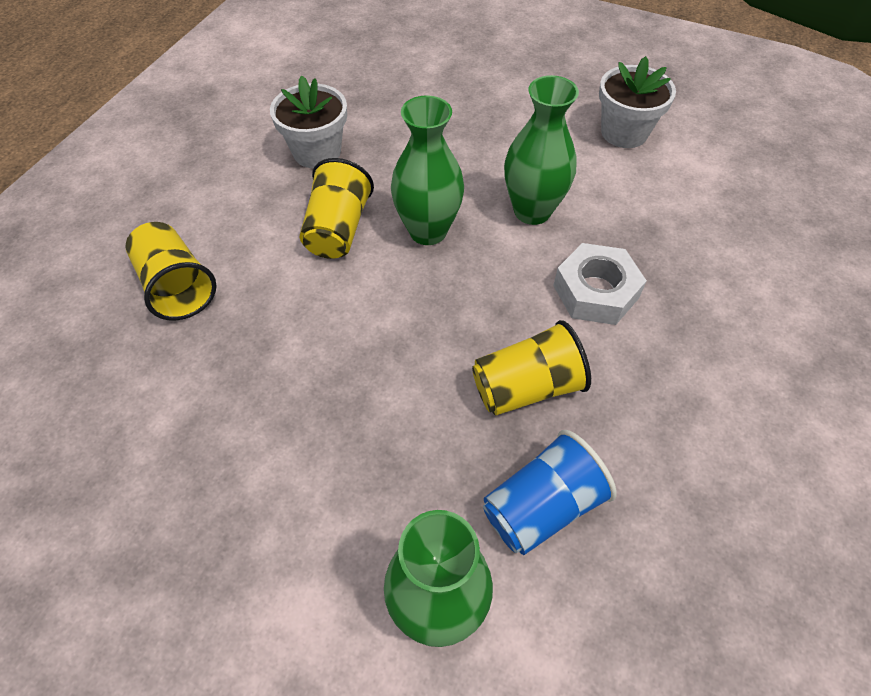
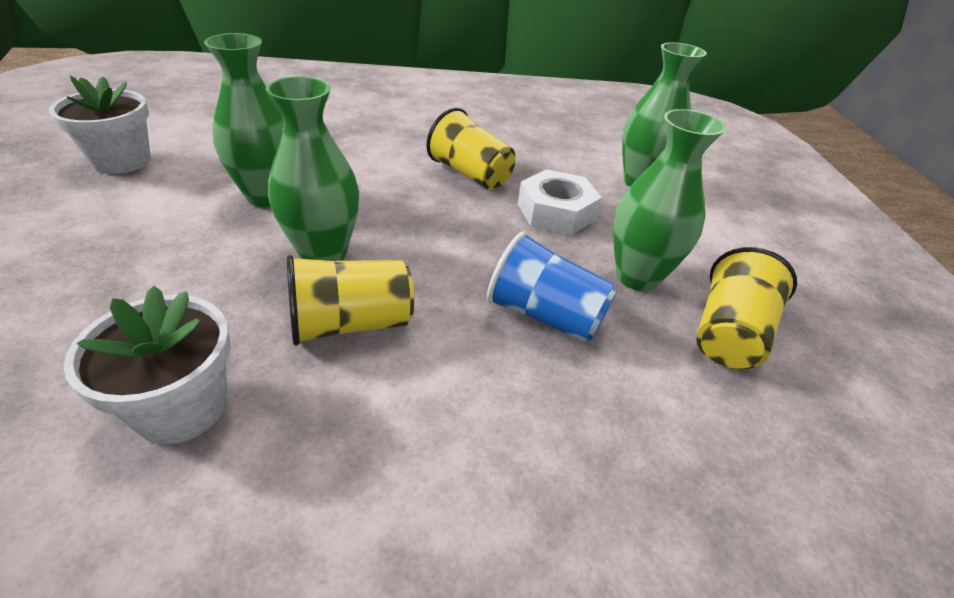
camera: 120 degrees left, 15 degrees down
(177, 287) = (534, 448): yellow cup -> yellow cup (728, 334)
(270, 456) = (637, 277): none -> green vase
(542, 506) = (549, 159): blue cup -> blue cup (545, 315)
(595, 292) = (358, 157): white nut -> white nut (556, 212)

